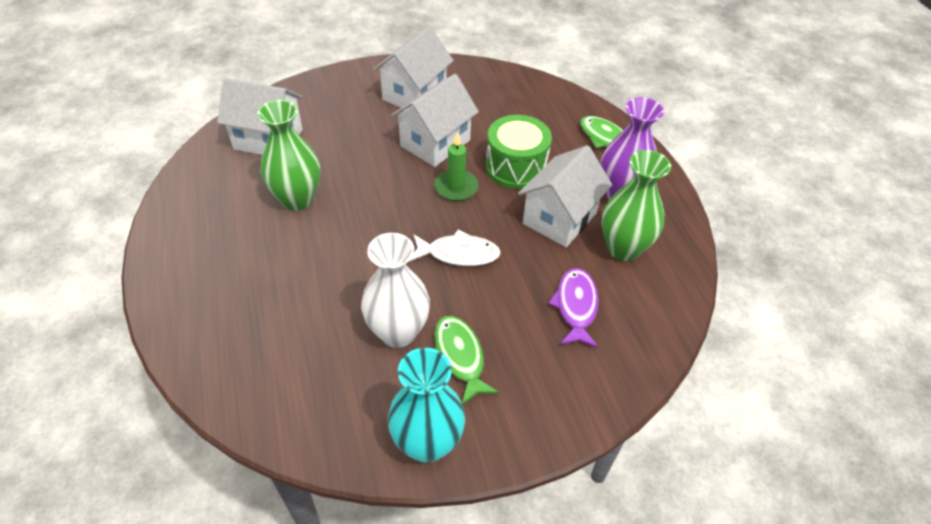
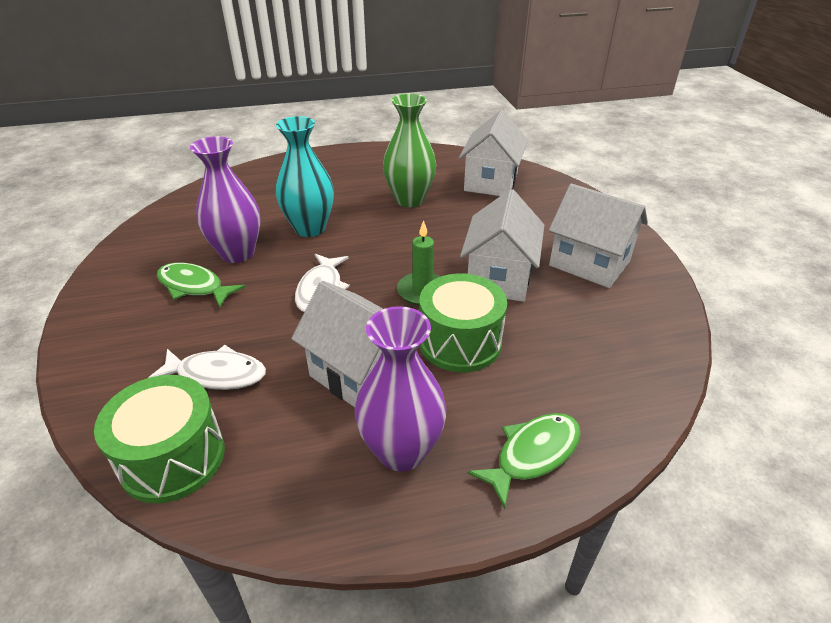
camera: 95 degrees right, 10 degrees down
(398, 332) = (237, 253): white vase -> purple vase
(427, 443) = (120, 267): turquoise vase -> turquoise vase (310, 228)
(435, 143) = (499, 278): white house -> white house turned 60 degrees clockwise
(459, 357) = (194, 286): green fish -> green fish turned 135 degrees counterclockwise
(575, 306) = (217, 374): purple fish -> white fish
(623, 248) = (293, 436): green vase -> none
(659, 312) = (173, 458): none -> green drum

